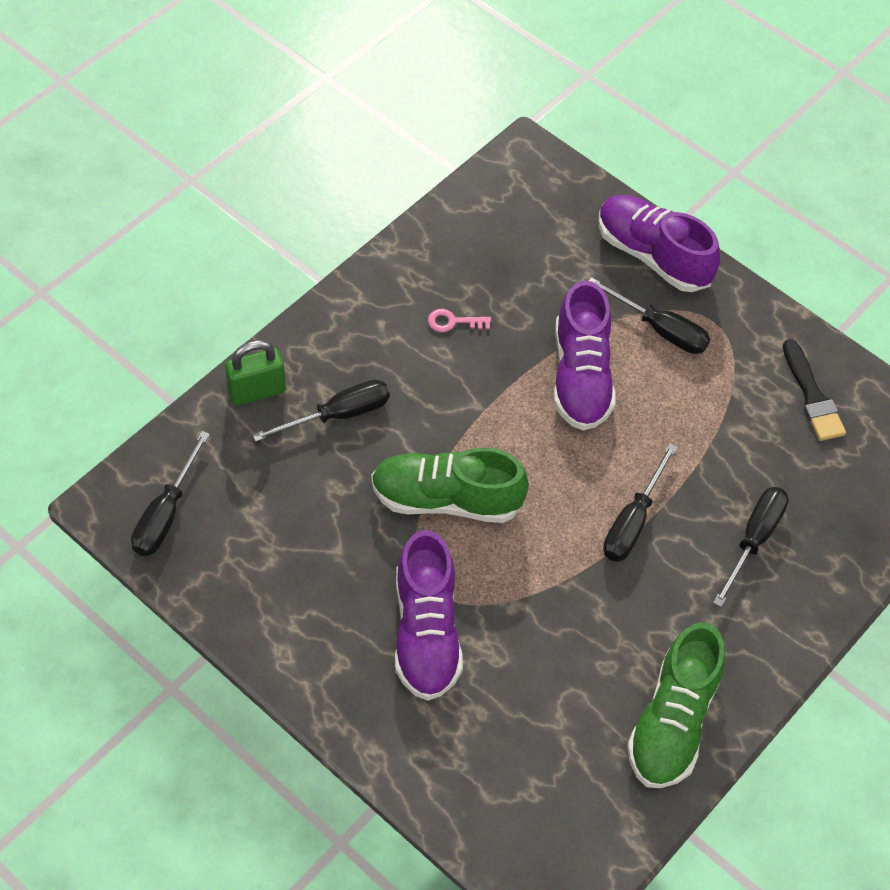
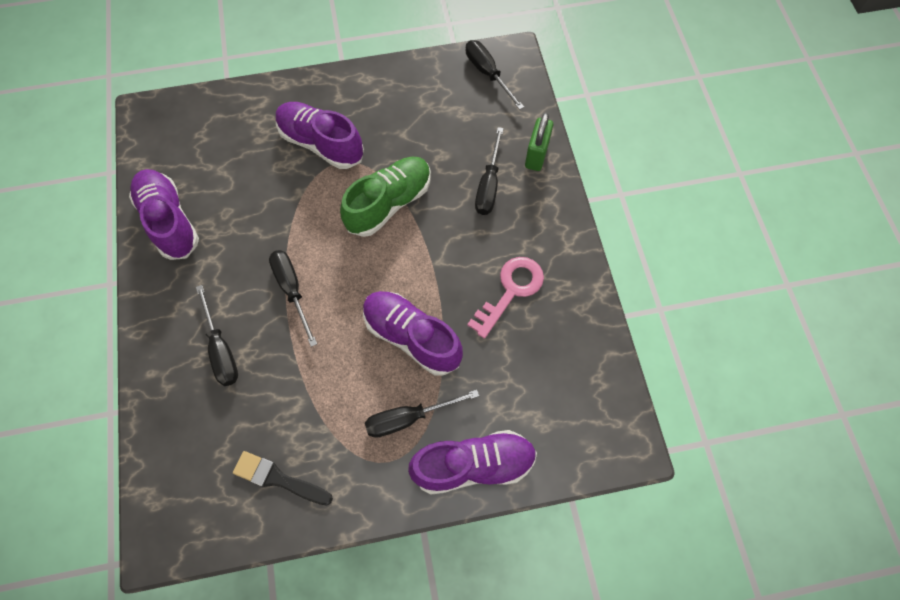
camera: 130 degrees right, 10 degrees up
(453, 322) = (511, 290): pink key -> pink key, size x1.98
(672, 722) = (169, 221): green shoe -> purple shoe

